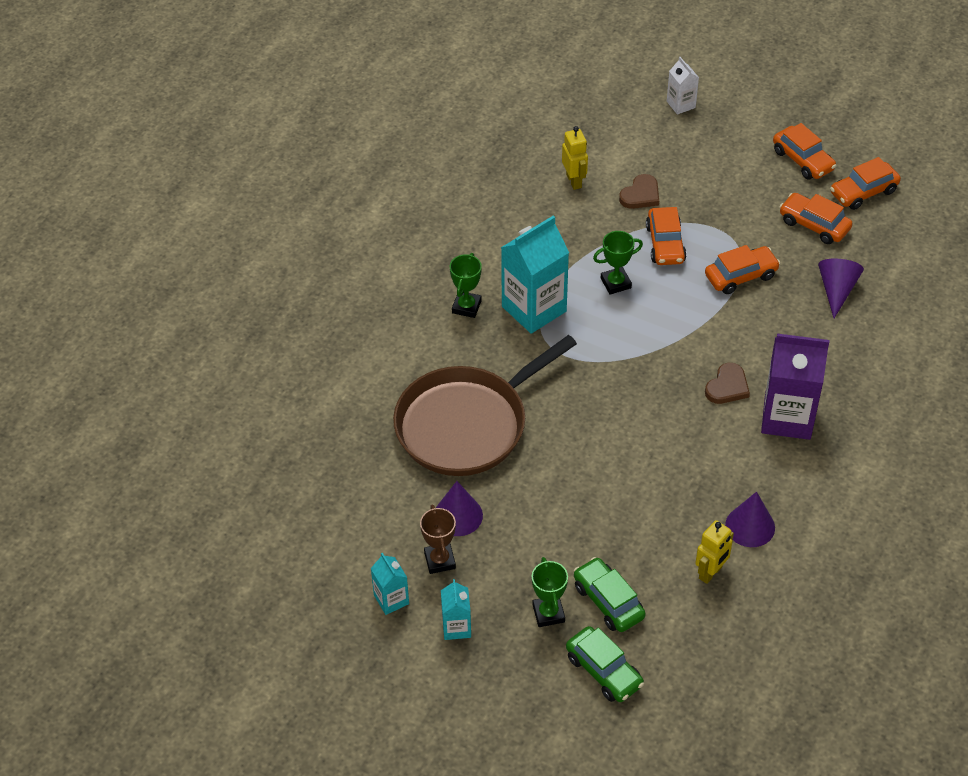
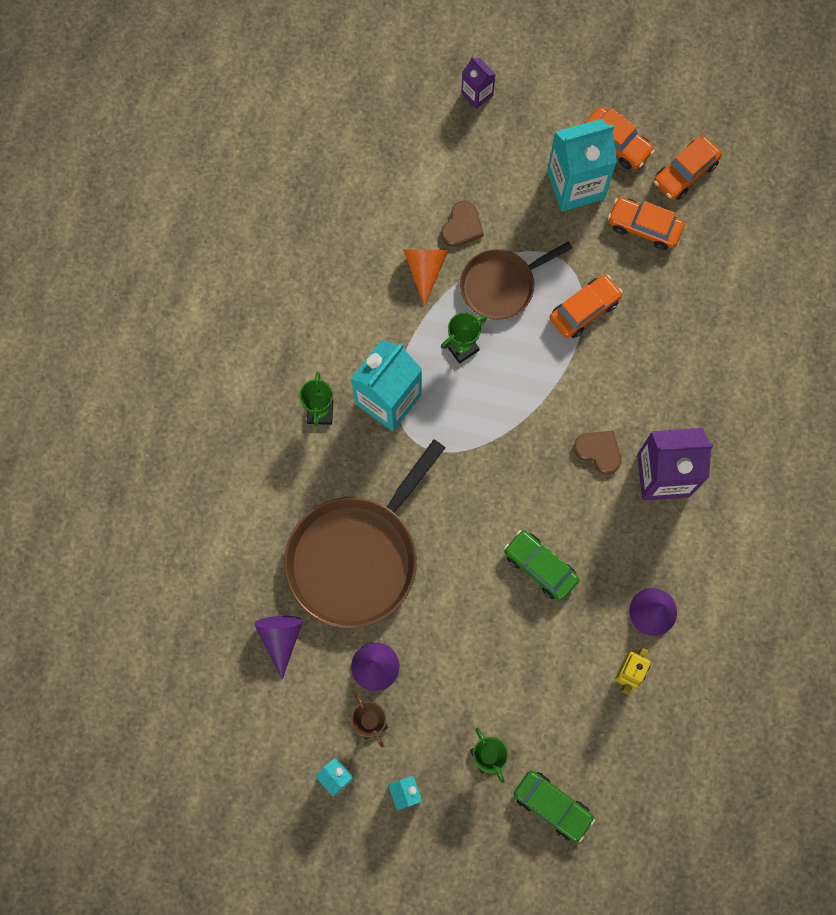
camera: 15 degrees left, 25 degrees up
(574, 181) = (390, 223): yellow robot -> none
(597, 220) = (425, 270): none -> orange cone
(608, 601) = (539, 729): green car -> green car (540, 567)
(665, 244) = (501, 285): orange car -> brown pan
(681, 104) = (477, 94): white carton -> purple carton
(727, 386) = (599, 451): brown heart -> brown heart turned 75 degrees counterclockwise
(756, 183) = (575, 185): none -> turquoise carton
(836, 290) = (681, 306): purple cone -> purple cone (281, 638)

